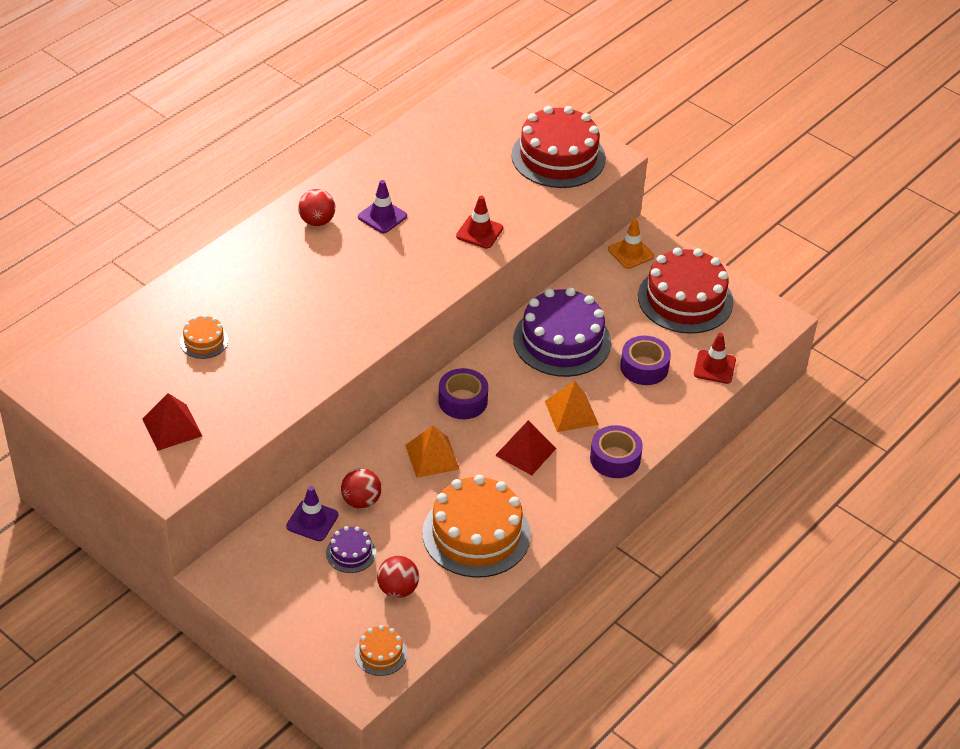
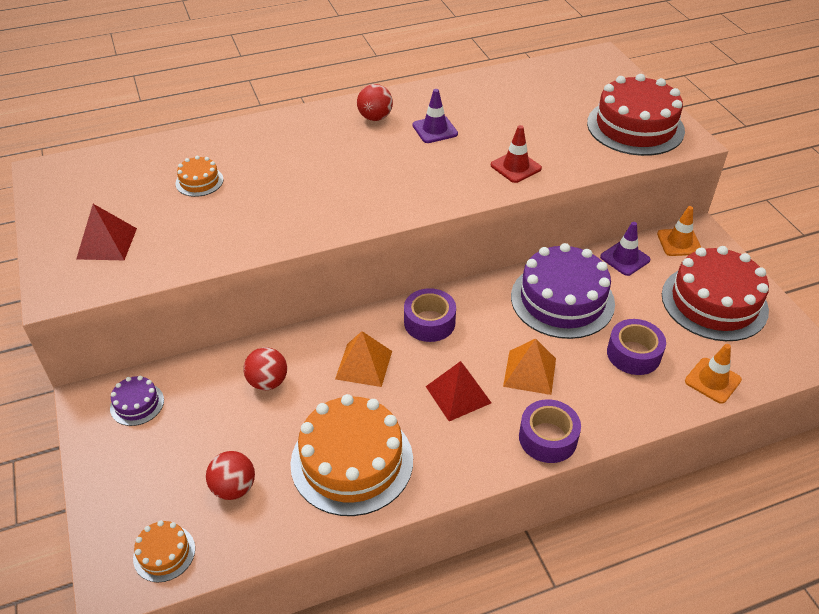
camera: 30 degrees right, 0 degrees up
(312, 521) = (210, 383): purple traffic cone -> purple traffic cone (625, 258)
(351, 553) = (219, 429): purple cake -> purple cake (137, 404)
(714, 367) = (712, 380): red traffic cone -> orange traffic cone

